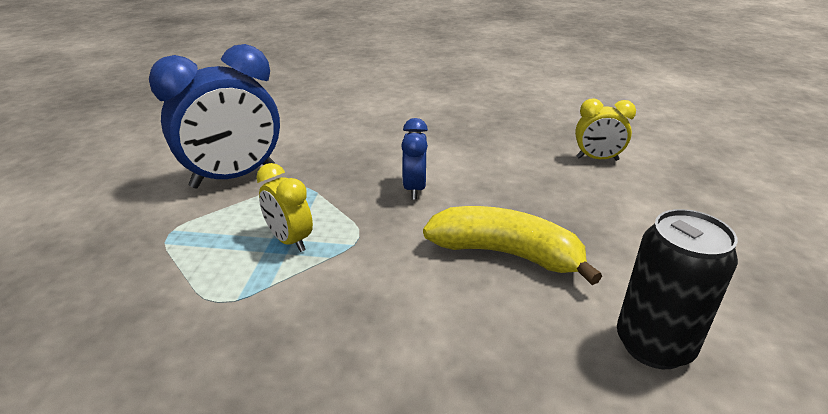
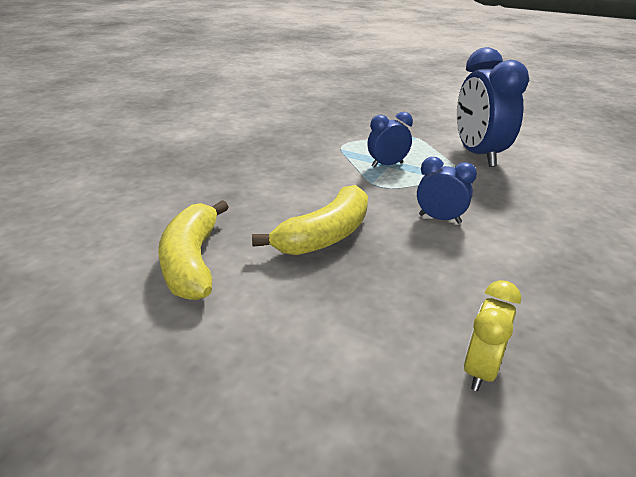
camera: 110 degrees right, 0 degrees up
(290, 240) = (387, 165): yellow clock -> blue clock
(654, 345) = (192, 262): black can -> yellow banana

